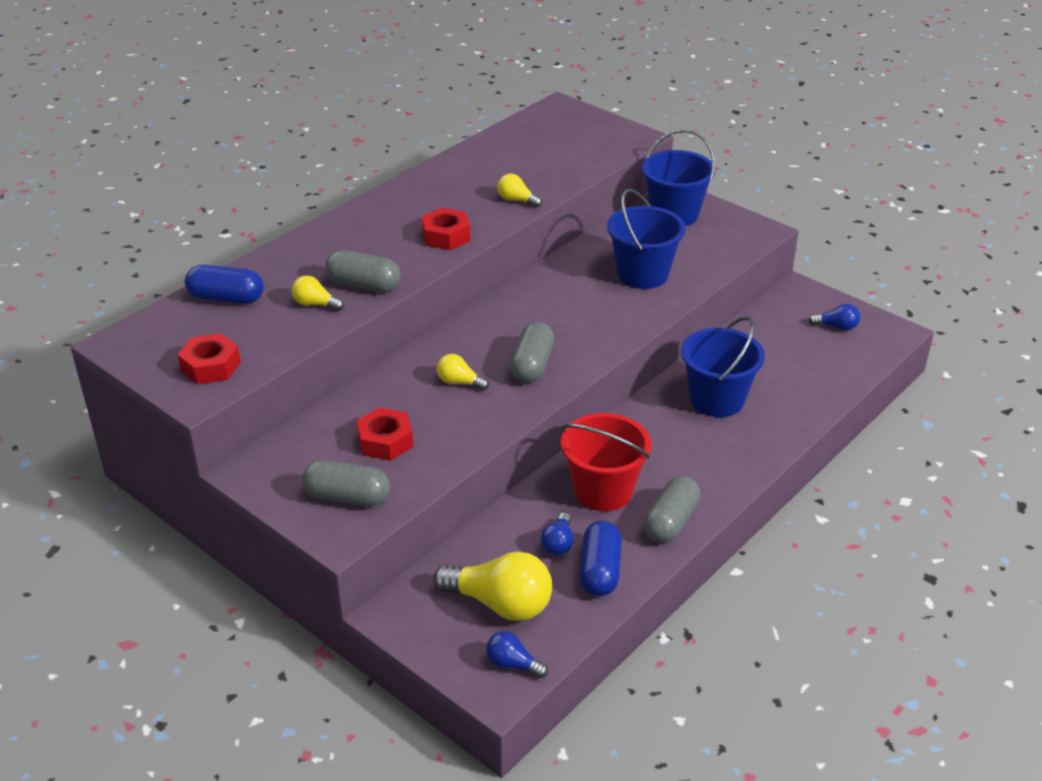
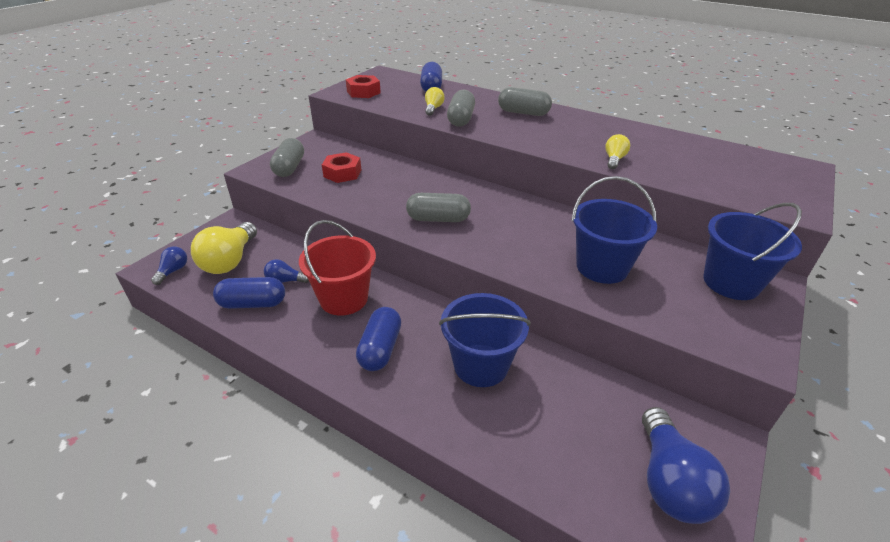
camera: 80 degrees right, 0 degrees up
(446, 236) = (539, 138): red nut -> none
(459, 382) = (409, 192): yellow light bulb -> none
(671, 522) = (304, 340): grey capsule -> grey capsule (523, 113)
(689, 464) = (380, 349): none -> blue capsule
(836, 326) = (669, 481): blue light bulb -> blue light bulb, size x1.98

